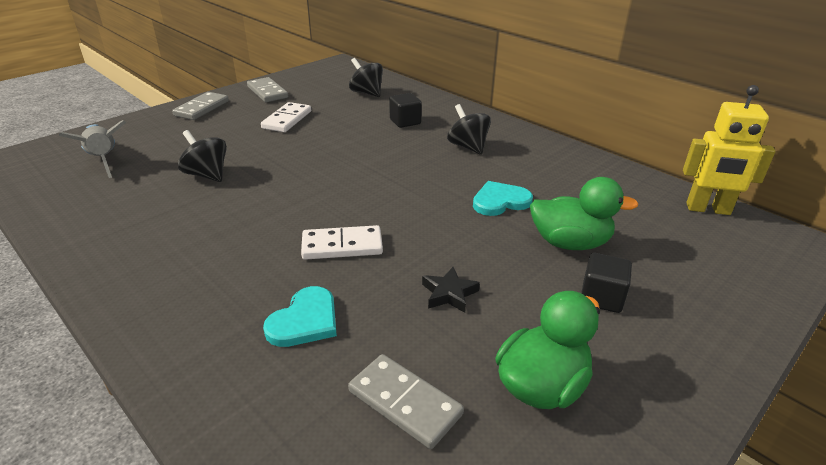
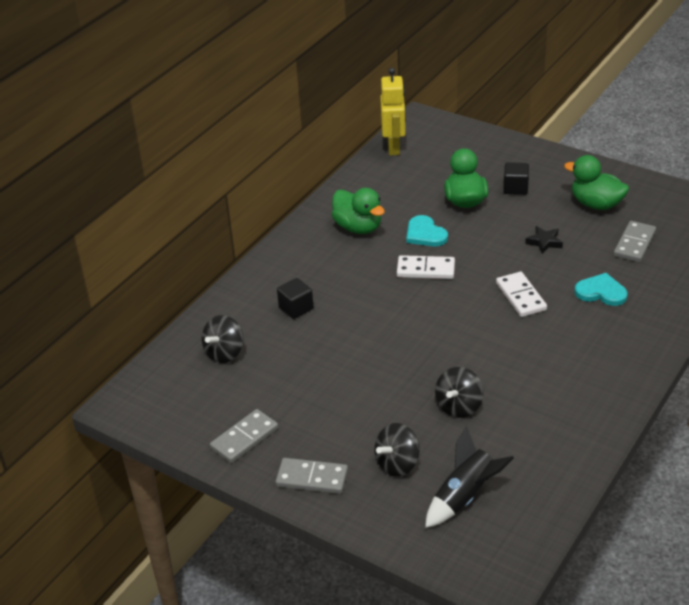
camera: 100 degrees left, 5 degrees up
(104, 160) = (465, 496): grey rocket -> black rocket
(287, 120) = (320, 394): white domino -> white domino (425, 269)
(468, 147) = (338, 261): black spinning top -> black spinning top (397, 464)
(525, 163) = (358, 227): none -> green duck

